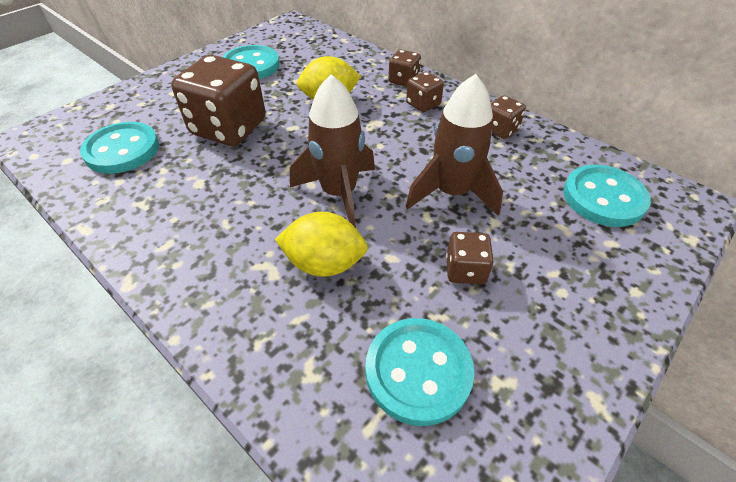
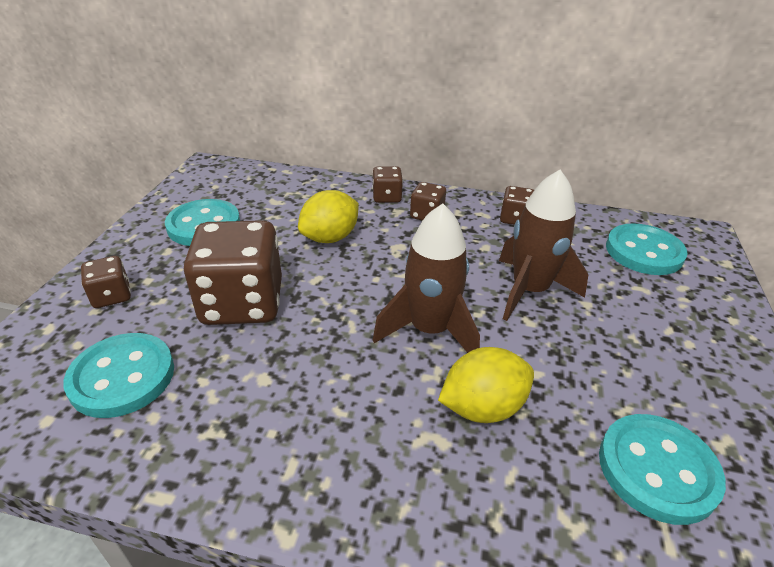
camera: 30 degrees left, 10 degrees down
(465, 270) = (605, 357): brown dice -> brown dice (112, 296)

